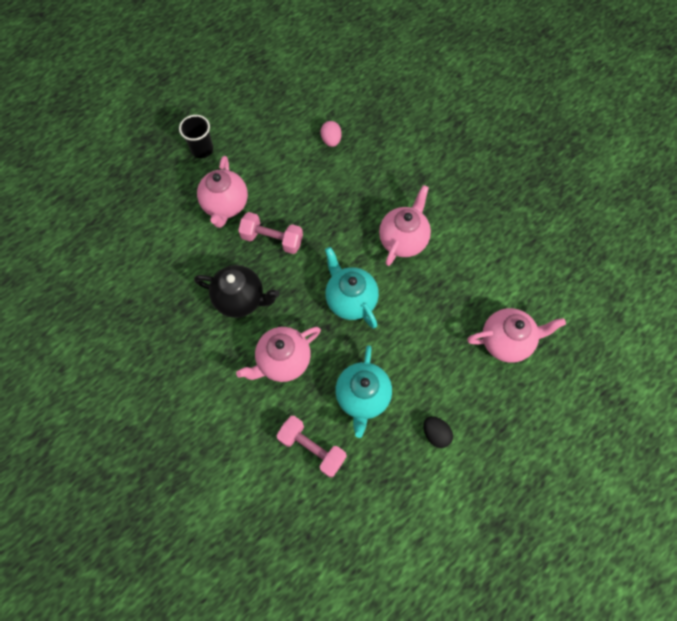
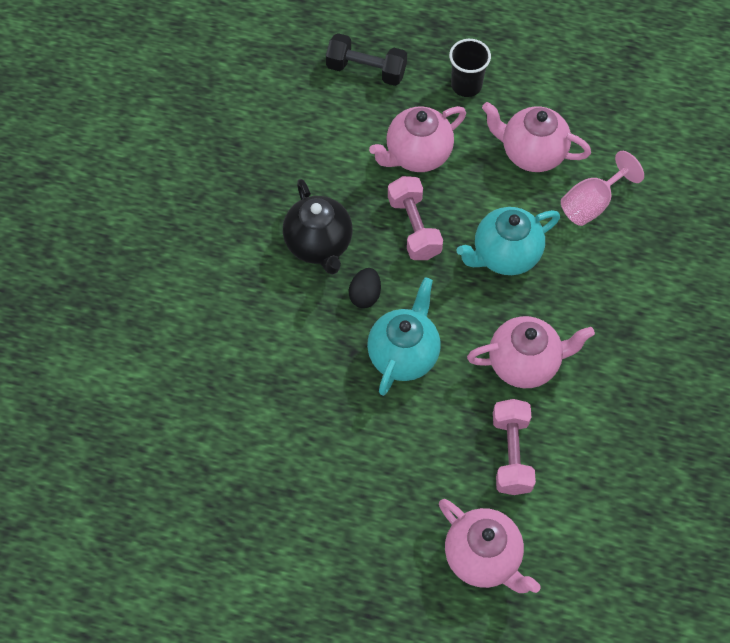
camera: 55 degrees right, 5 degrees down
(144, 194) = (366, 70): none -> black dumbbell
(283, 361) = (280, 333): pink teapot -> pink teapot (531, 153)
(312, 448) = (205, 425): pink dumbbell -> pink dumbbell (511, 454)
(331, 140) = (592, 203): pink egg -> pink goblet
(362, 397) = (298, 439): turquoise teapot -> turquoise teapot (505, 255)
(435, 434) = (311, 544): black egg -> black egg (365, 295)

